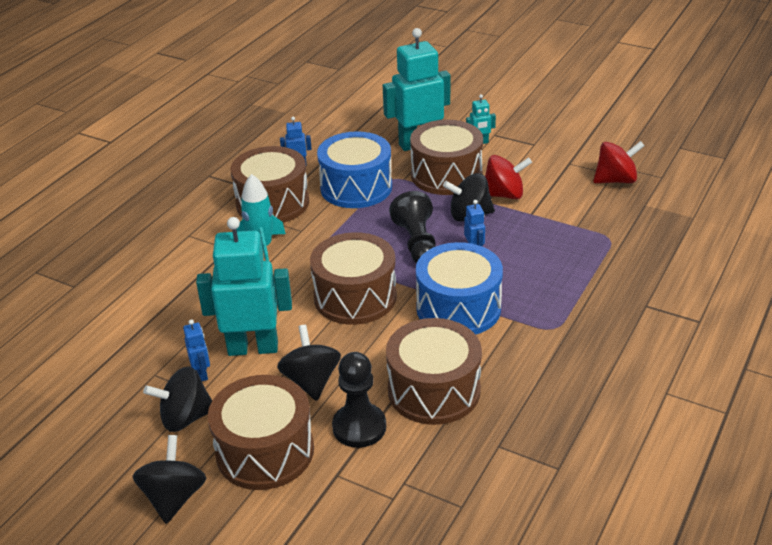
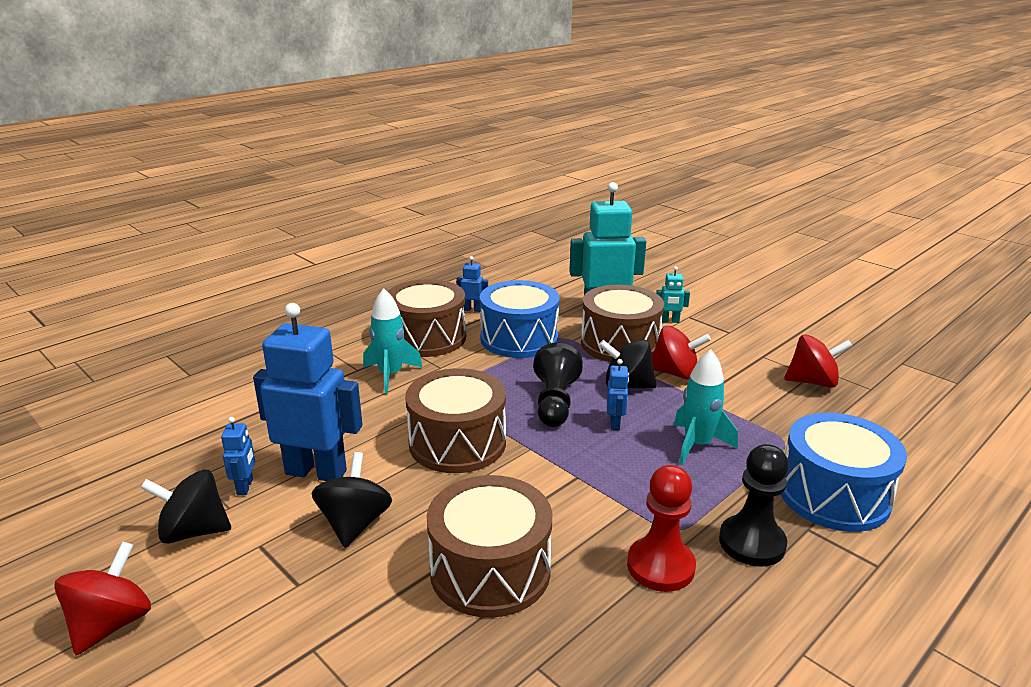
camera: 15 degrees right, 10 degrees down
(174, 497) = (111, 624): black spinning top -> red spinning top
(253, 348) = (316, 472): turquoise robot -> blue robot
(265, 451) = (250, 594): brown drum -> none
(359, 427) = (376, 593): black pawn -> black pawn (752, 543)
(458, 308) = (568, 480): blue drum -> blue drum (833, 495)
(545, 256) = (697, 445): none -> turquoise rocket
(553, 357) = (660, 566): none -> red pawn

